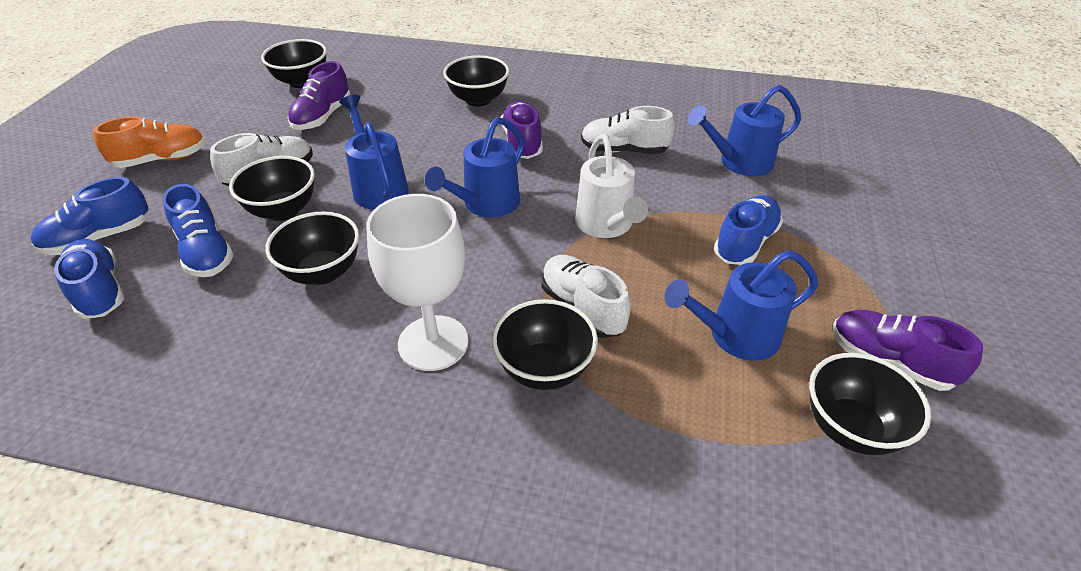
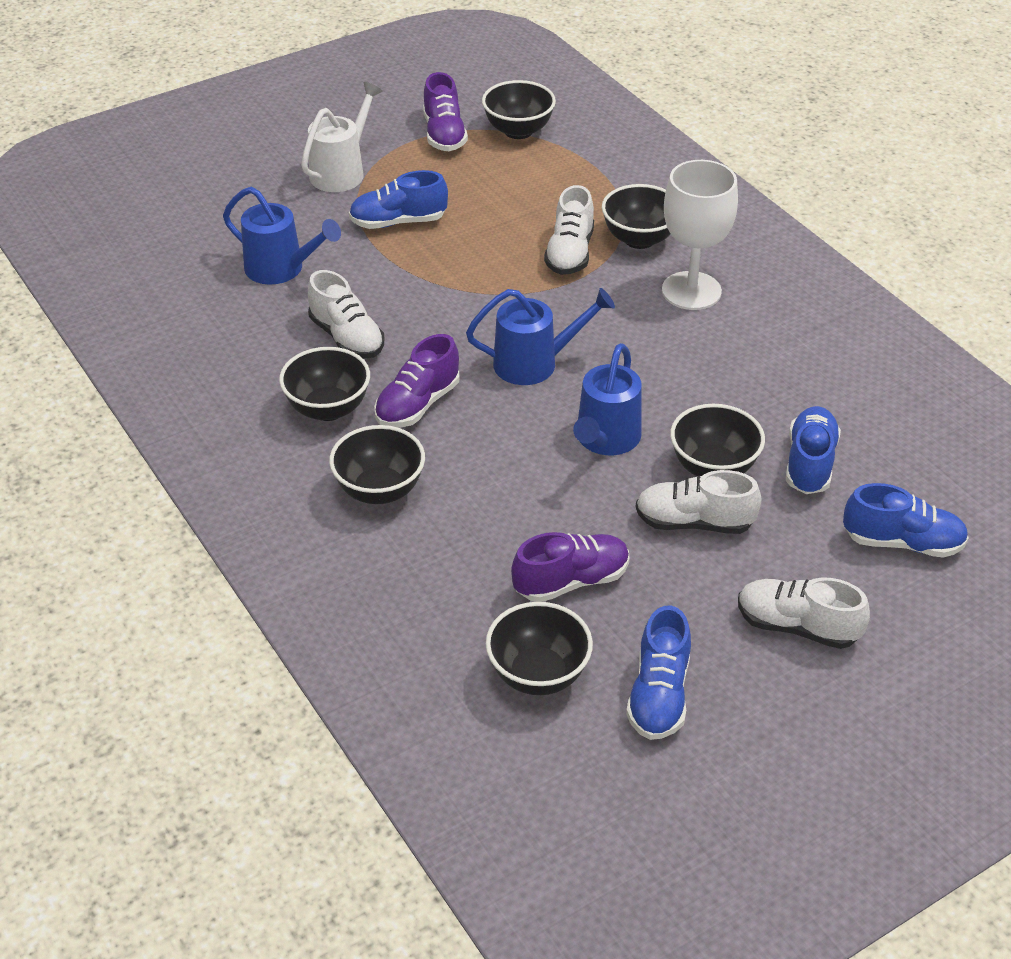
camera: 135 degrees left, 0 degrees up
(99, 291) = (917, 478): blue shoe -> blue shoe (659, 695)
(161, 160) = (797, 626): orange shoe -> white shoe
(323, 272) = (724, 385): black bowl -> black bowl (328, 409)
(606, 225) = (469, 289): white watering can -> white watering can (342, 171)
(735, 336) = (503, 189): blue watering can -> none

